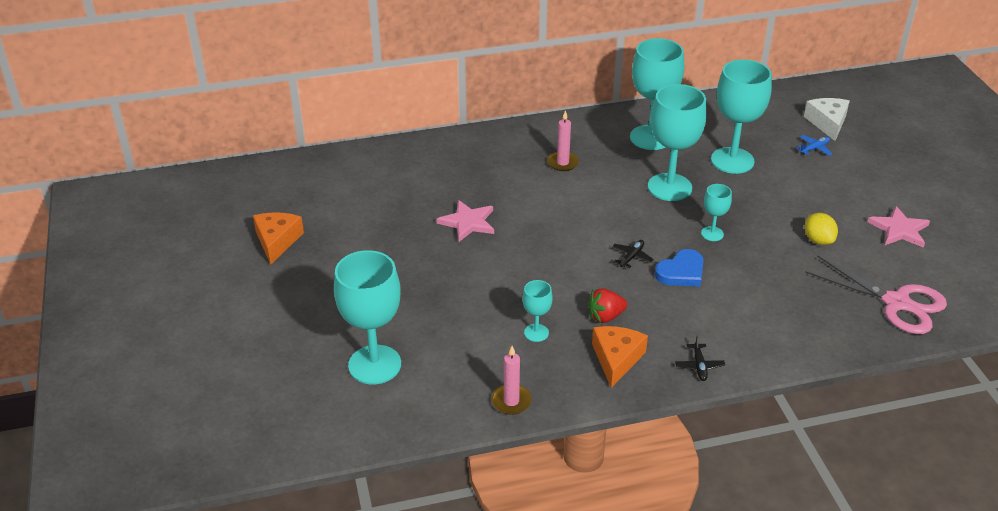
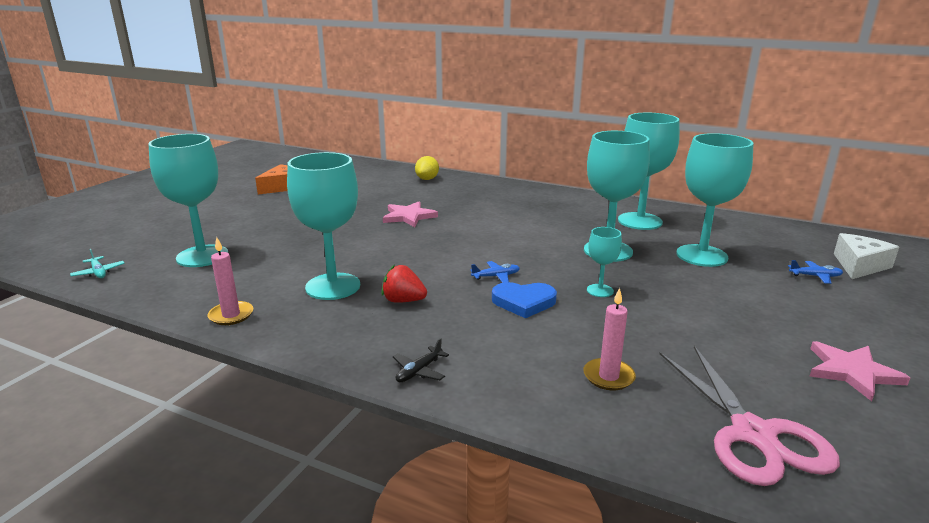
camera: 40 degrees right, 15 degrees down
(319, 433) = (98, 272): none -> turquoise plane
(536, 333) = (333, 286): turquoise goblet -> turquoise goblet, size x2.07
(563, 163) = (537, 212): pink candle -> pink candle (608, 377)
(616, 359) = (358, 330): orange cheese -> none
(631, 257) = (496, 276): black plane -> blue plane
(818, 240) = (718, 338): yellow lemon -> yellow lemon (427, 179)

